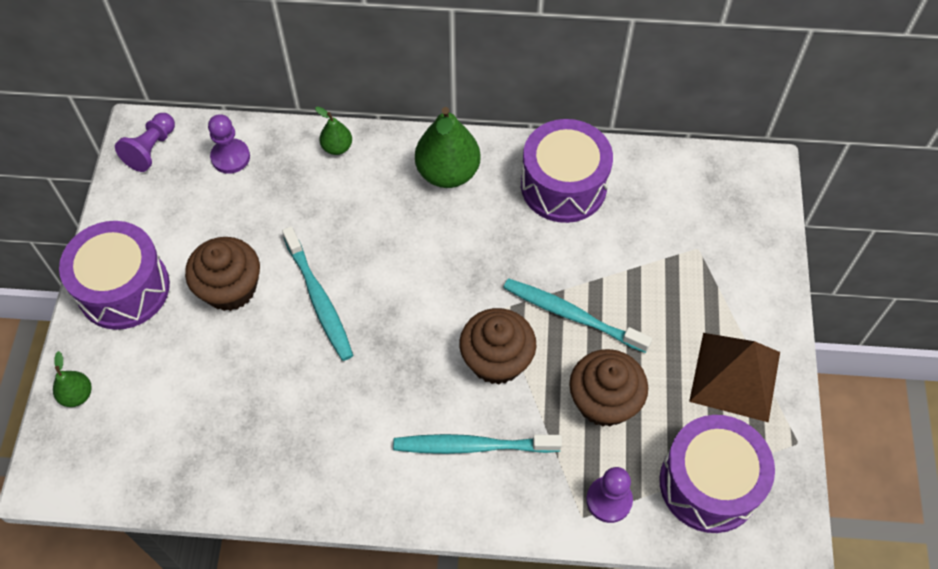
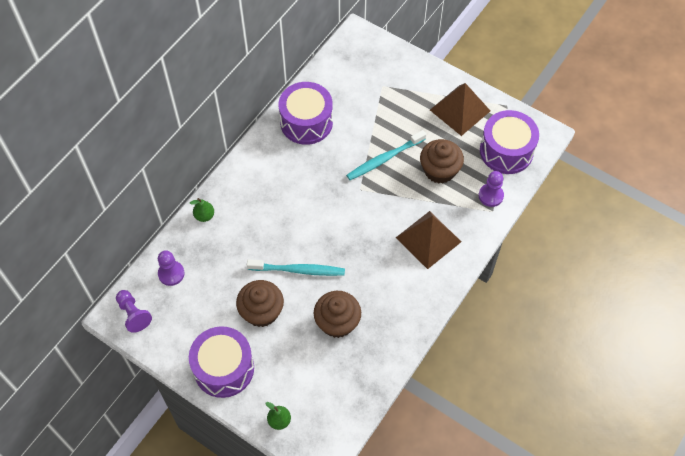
camera: 60 degrees left, 0 degrees up
(448, 173) = (260, 170): green pear -> none
(472, 446) = (428, 239): turquoise toothbrush -> brown pyramid
(496, 360) = (388, 205): brown cupcake -> brown cupcake (337, 322)

